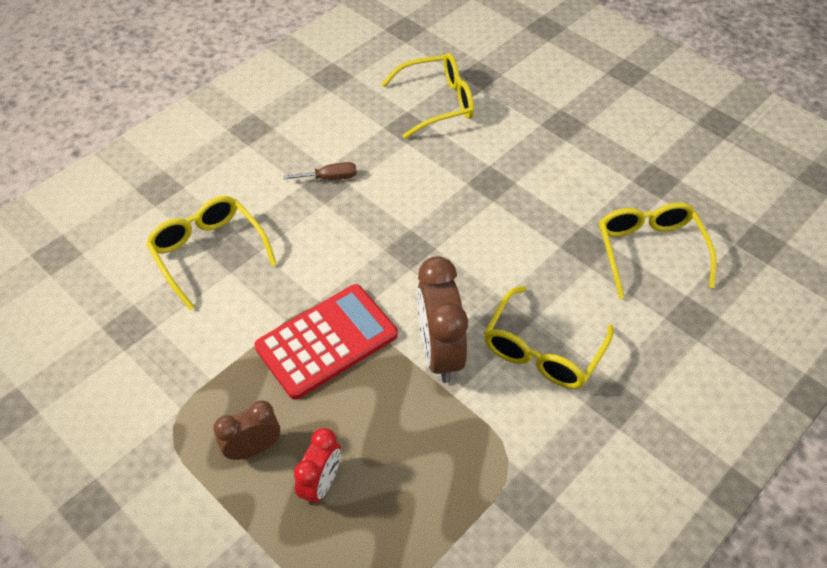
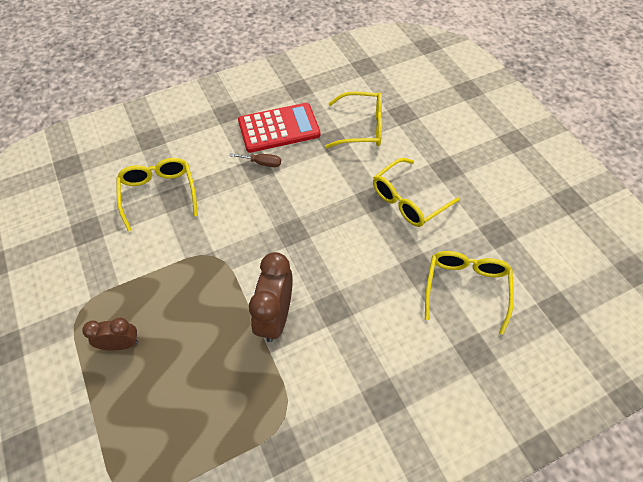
camera: 20 degrees right, 5 degrees up
(321, 483) = (152, 386): red clock -> none
(327, 341) = (204, 282): red calculator -> red calculator (279, 128)
(542, 351) = (348, 340): yellow glasses -> yellow glasses (408, 200)

